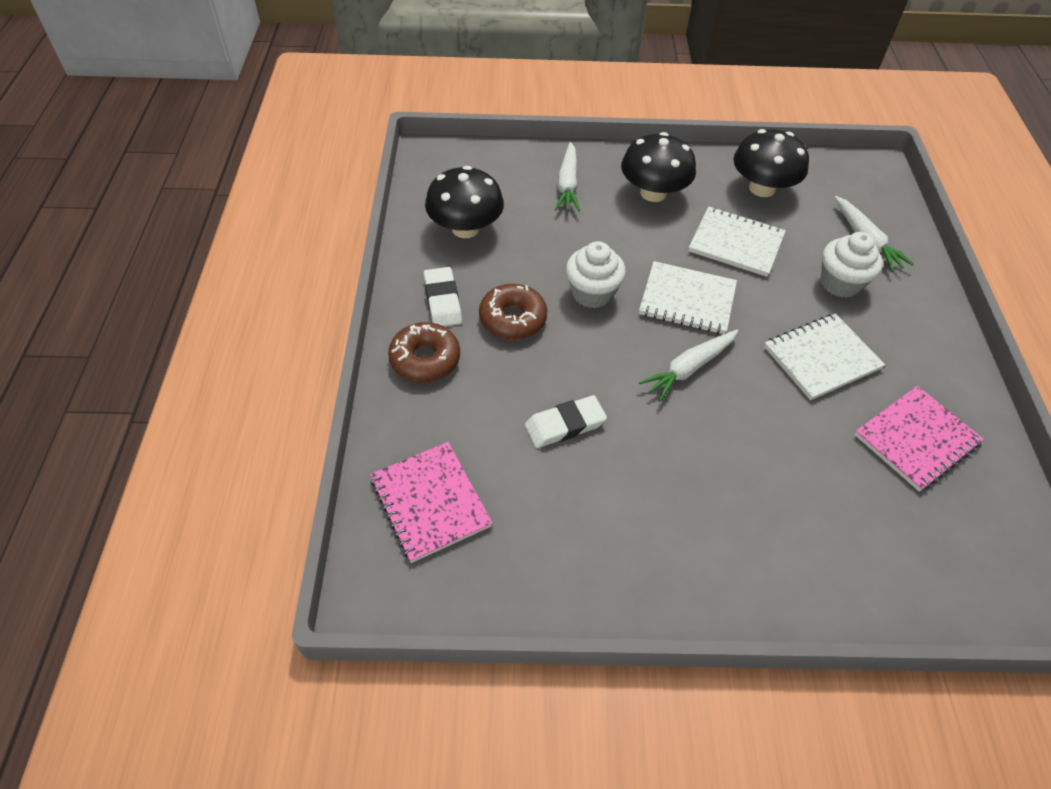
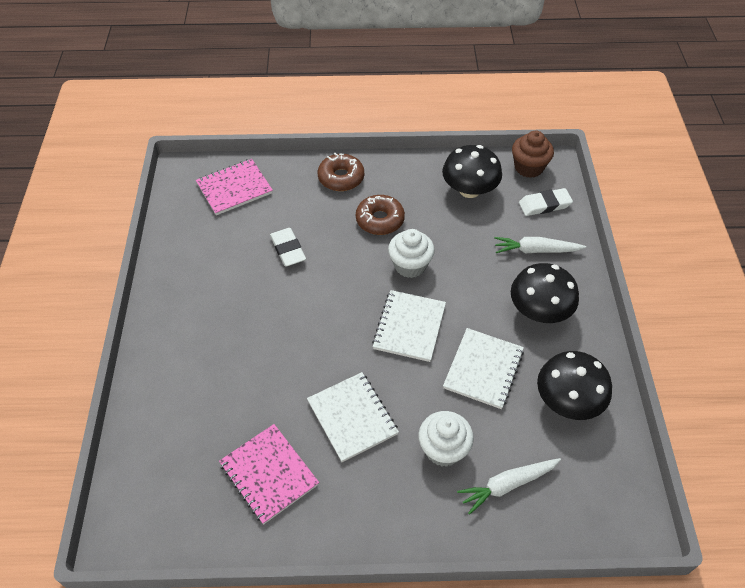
camera: 90 degrees right, 0 degrees up
(433, 173) = (528, 167): none -> brown cupcake
(443, 300) = (394, 182): white eraser -> white eraser (544, 205)
(689, 368) = (338, 323): white carrot -> none

